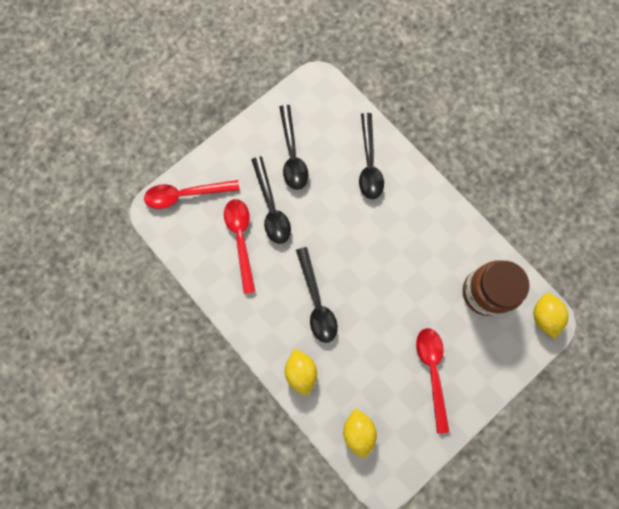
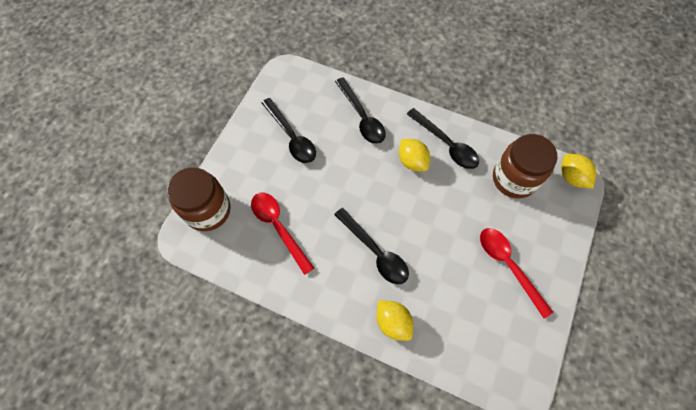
camera: 25 degrees left, 10 degrees down
(186, 195) = (208, 210): red spoon -> brown jar
(271, 207) = (294, 188): black spoon -> black spoon (446, 144)
(358, 431) = (473, 352): yellow lemon -> yellow lemon (412, 161)

